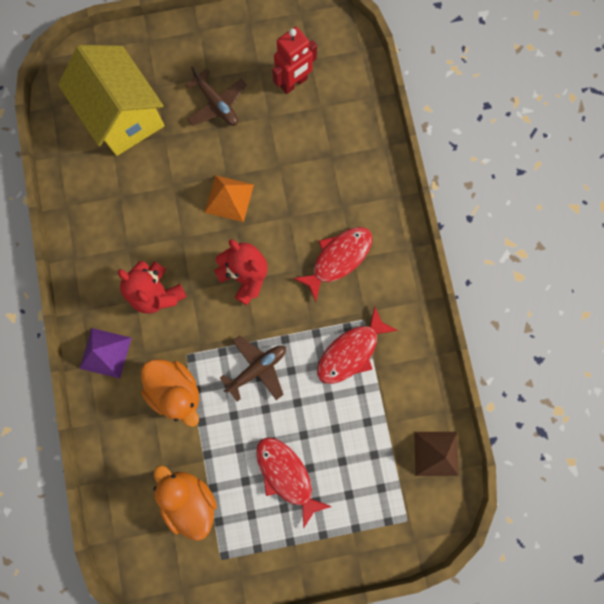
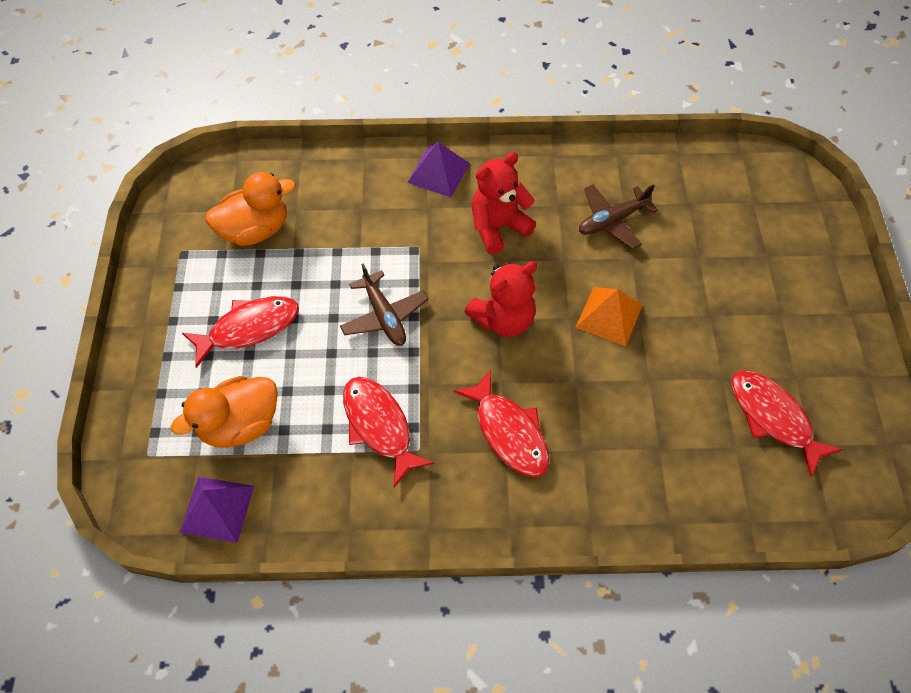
camera: 100 degrees right, 20 degrees down
(123, 115) = (728, 219): yellow house -> none
(176, 390) = (379, 232): orange duck -> orange duck (240, 424)
(217, 104) = (742, 320): brown plane -> brown plane (612, 221)
(294, 83) = (773, 418): red robot -> red fish
(436, 453) = (217, 508): brown pyramid -> purple pyramid

